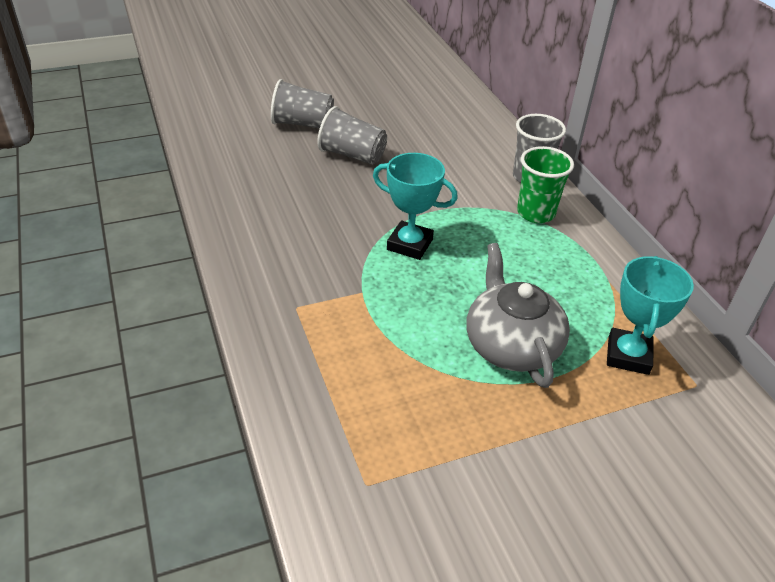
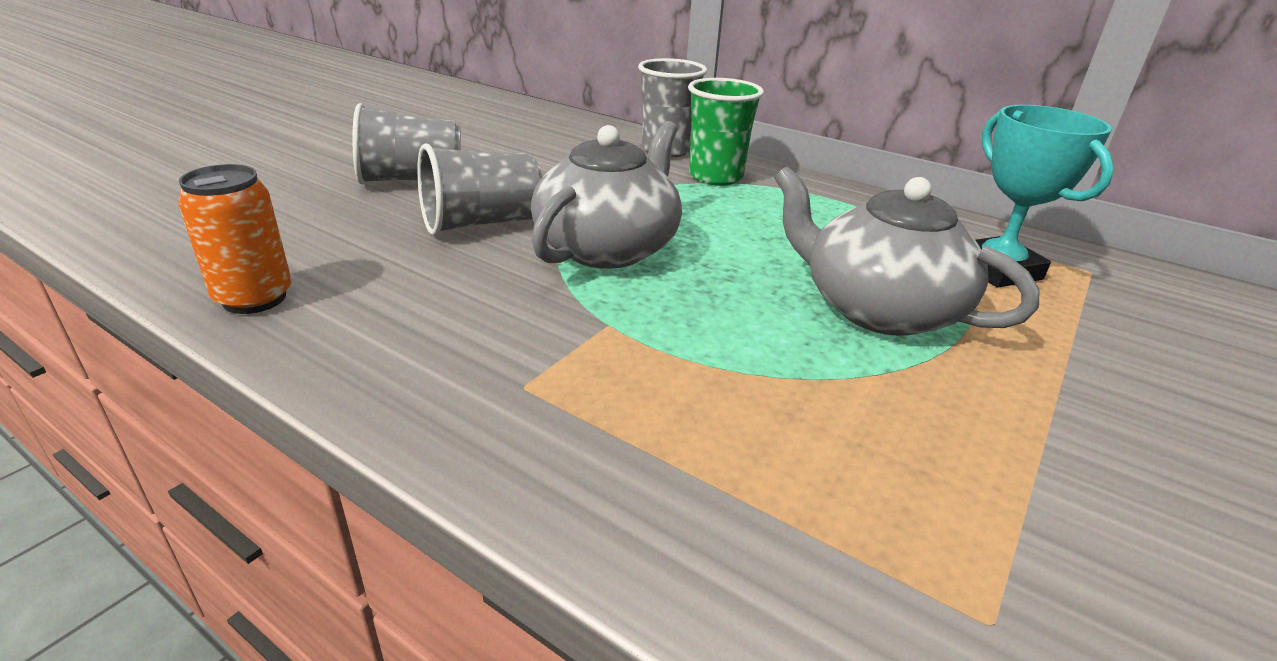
camera: 35 degrees left, 10 degrees down
(229, 213) = (254, 298): none -> orange can
(302, 124) = (294, 166): grey cup -> grey cup (481, 223)
(410, 244) = (608, 247): turquoise trophy -> grey teapot

